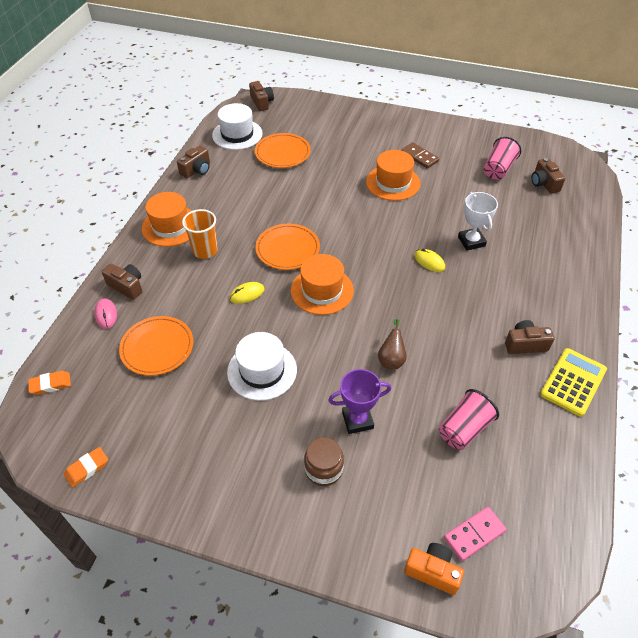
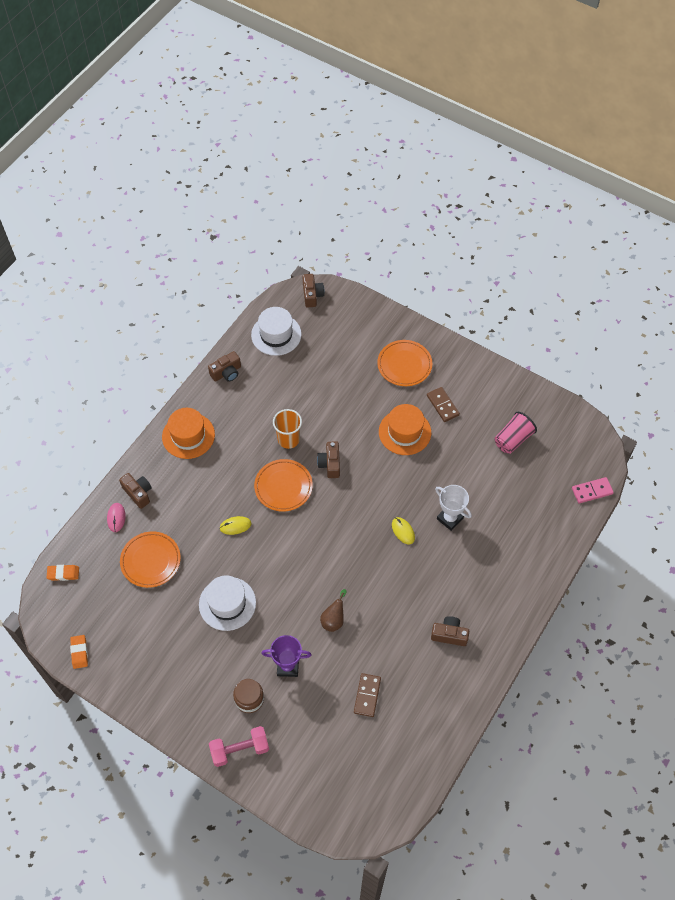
camera: 15 degrees right, 10 degrees up
(87, 468) = (79, 652): orange eraser -> orange eraser turned 75 degrees counterclockwise
(205, 250) = (211, 471): orange cup -> orange cup (288, 439)
(282, 153) = (312, 370): orange plate -> orange plate (404, 365)
(322, 290) = (299, 538): orange hat -> none
(332, 534) = (240, 749): none -> pink dumbbell
(433, 571) = (300, 795): orange camera -> none
(464, 429) = (367, 695): pink cup -> brown domino
(471, 241) = (450, 518): white trophy -> white trophy turned 45 degrees counterclockwise
(474, 534) = (340, 777): pink domino -> pink domino (592, 491)
(544, 183) = (549, 467): brown camera -> brown camera (330, 464)
(573, 382) = (472, 679): yellow calculator -> none

